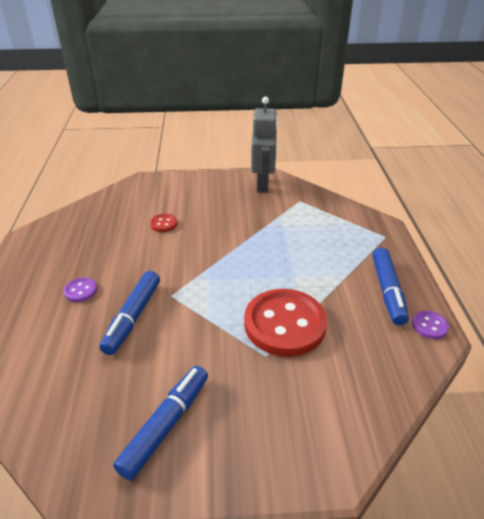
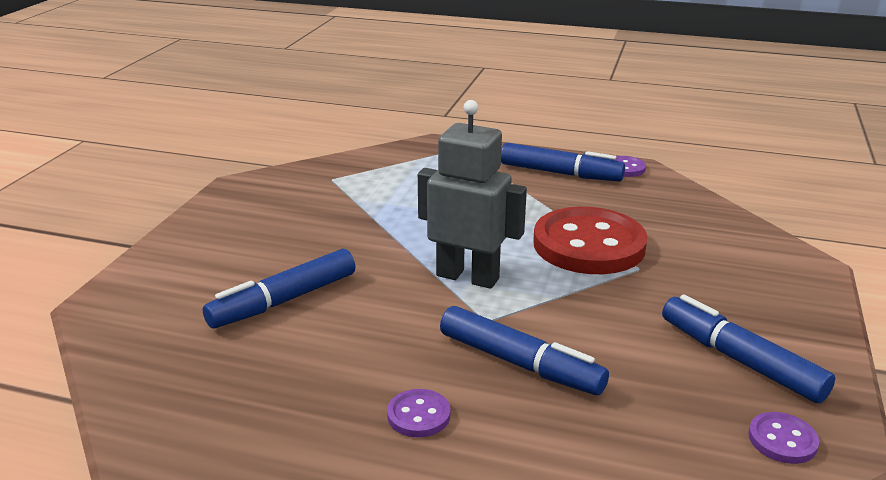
camera: 70 degrees left, 10 degrees down
(81, 454) = (782, 440): none -> purple button
(163, 224) = (283, 301): red button -> blue marker
(263, 185) = (257, 195): grey robot -> grey robot (468, 277)

